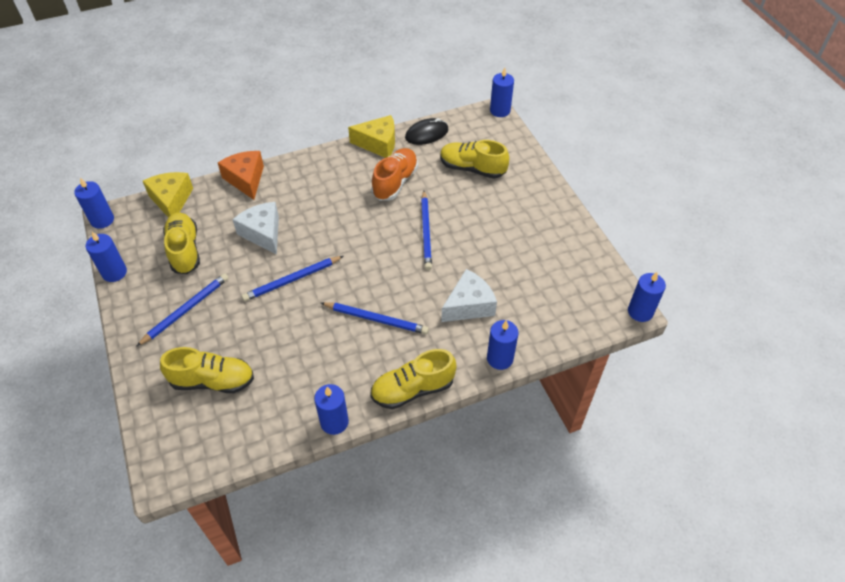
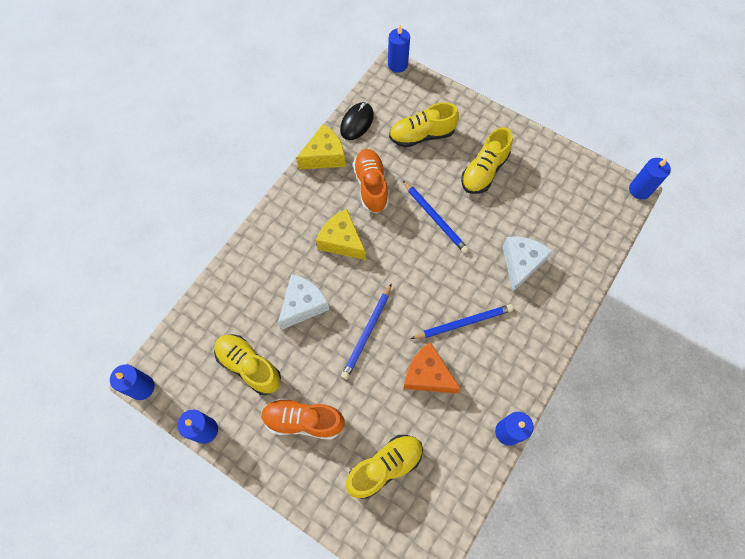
camera: 35 degrees left, 15 degrees up
(171, 200) = (190, 325): yellow cheese -> yellow cheese (342, 241)
(186, 310) = (303, 421): blue pencil -> orange shoe
(246, 179) = (239, 262): orange cheese -> orange cheese (427, 375)
(263, 233) = (303, 305): white cheese -> white cheese turned 105 degrees clockwise
(412, 389) = (540, 363): yellow shoe -> yellow shoe (484, 171)
(500, 358) = (578, 294): blue candle -> none

